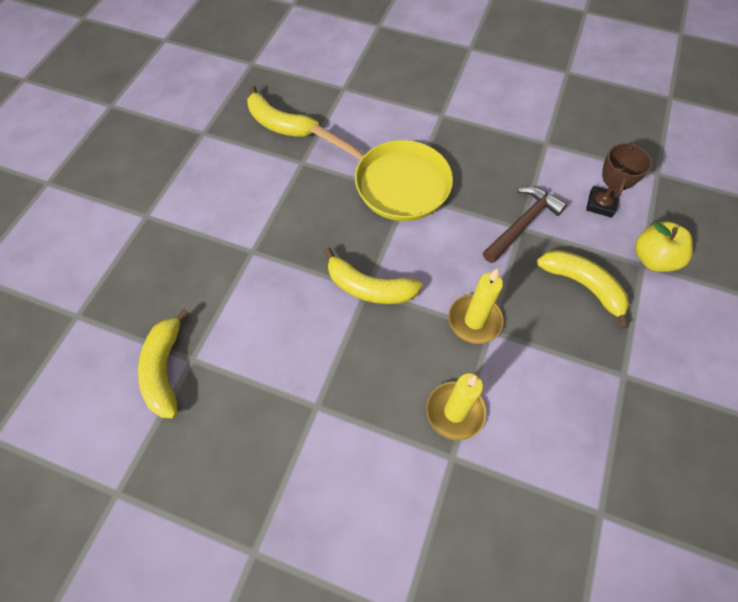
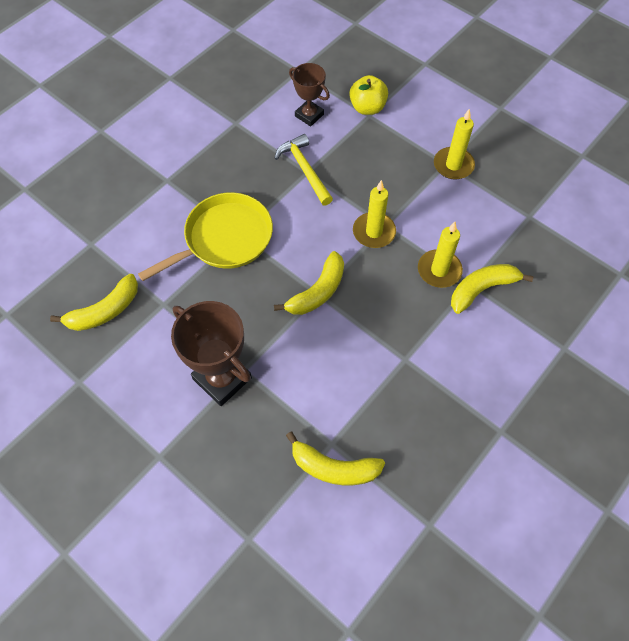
camera: 70 degrees left, 0 degrees up
(238, 236) = (222, 378): none -> brown trophy
(522, 224) = (304, 169): brown hammer -> yellow hammer
(583, 285) = (372, 156): yellow banana -> yellow banana (482, 289)
(627, 385) = (453, 165): none -> yellow candle

